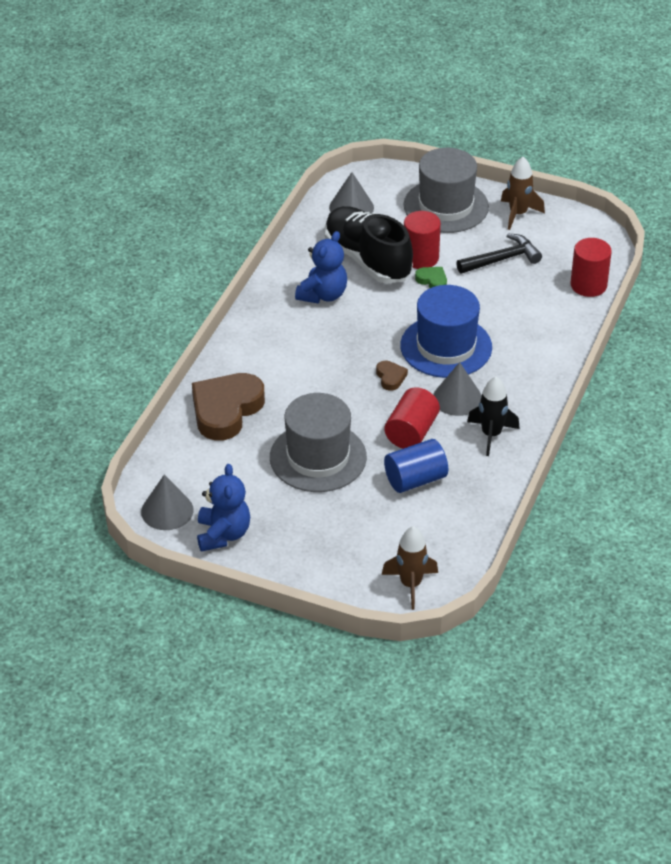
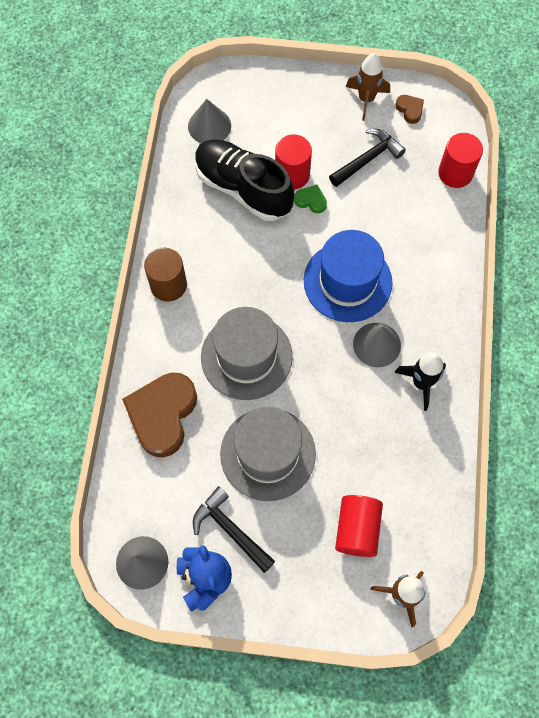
camera: 15 degrees left, 25 degrees up
(260, 504) = (230, 529): none -> black hammer
(267, 317) = (168, 285): none -> brown cylinder
(323, 295) = (214, 243): blue teddy bear -> none
(390, 377) = (307, 333): brown heart -> brown heart (410, 110)
(411, 432) = (346, 398): red cylinder -> red cylinder (357, 529)
(415, 479) = (367, 458): blue cylinder -> none
(446, 206) = (297, 104): grey hat -> grey hat (246, 356)

